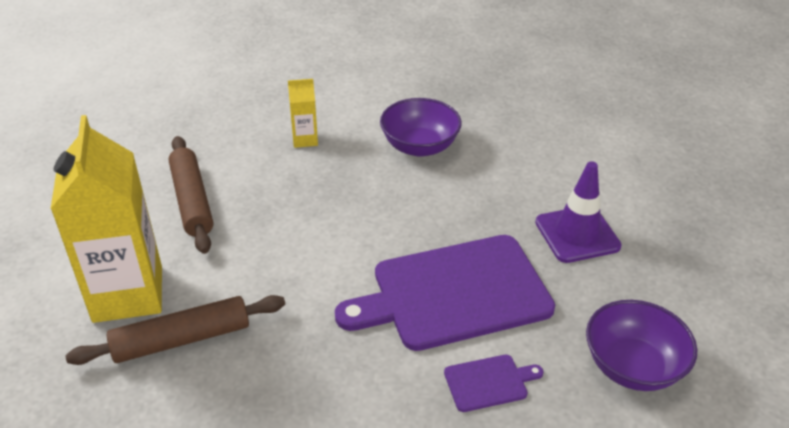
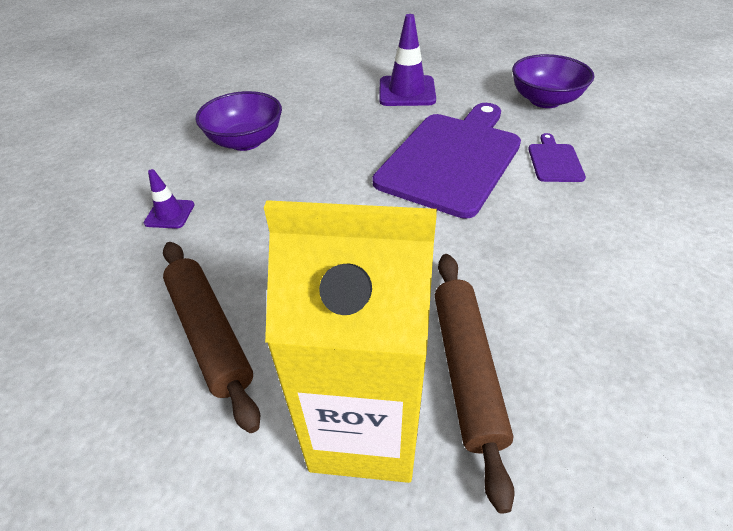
camera: 70 degrees left, 5 degrees up
(192, 201) = (210, 333): brown rolling pin -> brown rolling pin turned 60 degrees clockwise
(305, 139) = (169, 214): yellow carton -> purple traffic cone
(454, 293) = (452, 159): purple cutting board -> purple cutting board turned 150 degrees counterclockwise

